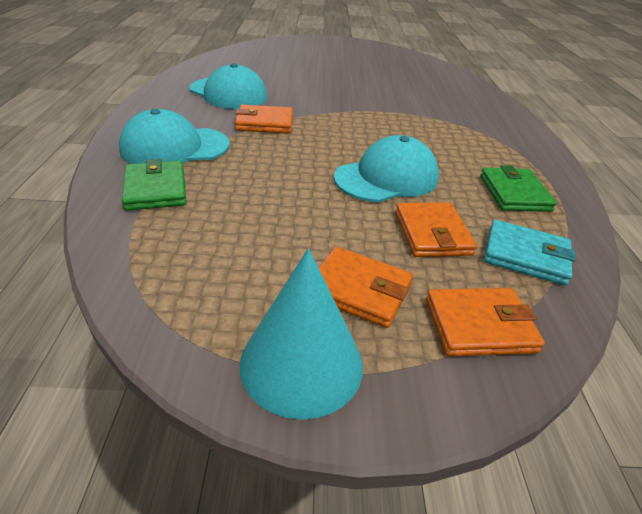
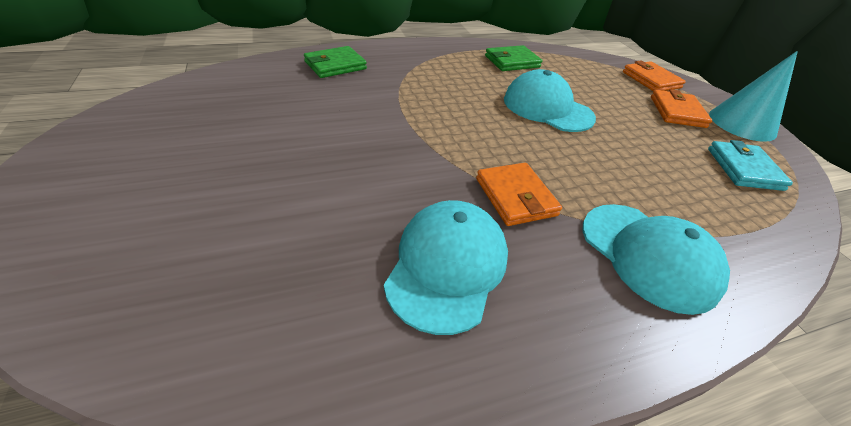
camera: 110 degrees left, 5 degrees up
(156, 189) = (722, 233): green wallet -> green wallet (335, 65)
(432, 233) = (595, 90): orange wallet -> none
(525, 256) = (579, 64): turquoise wallet -> turquoise wallet (744, 169)

